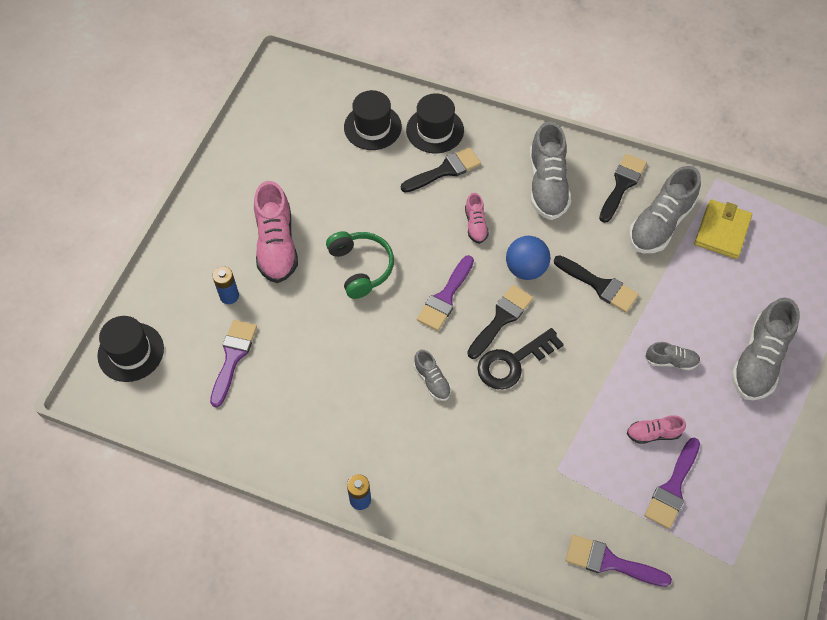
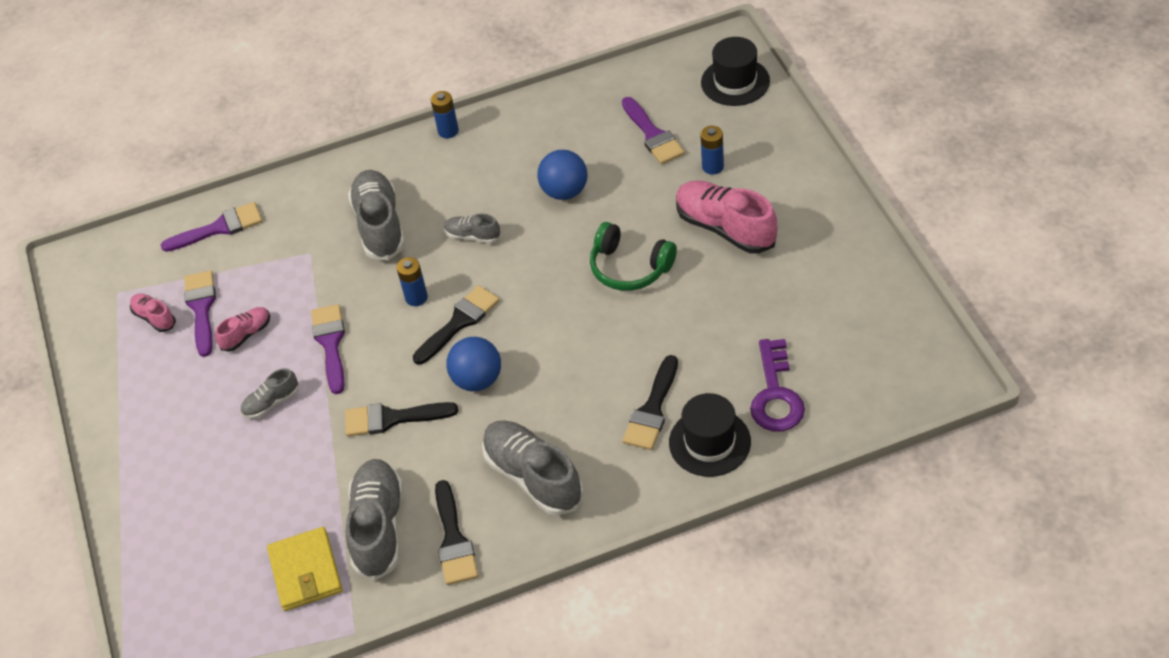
camera: 145 degrees right, 10 degrees down
(338, 362) = (565, 191): none -> blue ball
(372, 127) = (775, 394): black hat -> purple key
(445, 297) = (527, 301): purple brush -> purple brush (330, 343)
(475, 225) = (565, 382): pink shoe -> pink shoe (154, 318)
(501, 319) = (459, 322): black brush -> black brush turned 135 degrees counterclockwise
(513, 362) = (416, 297): black key -> blue battery
(758, 360) = (185, 465): grey shoe -> grey shoe (380, 225)

